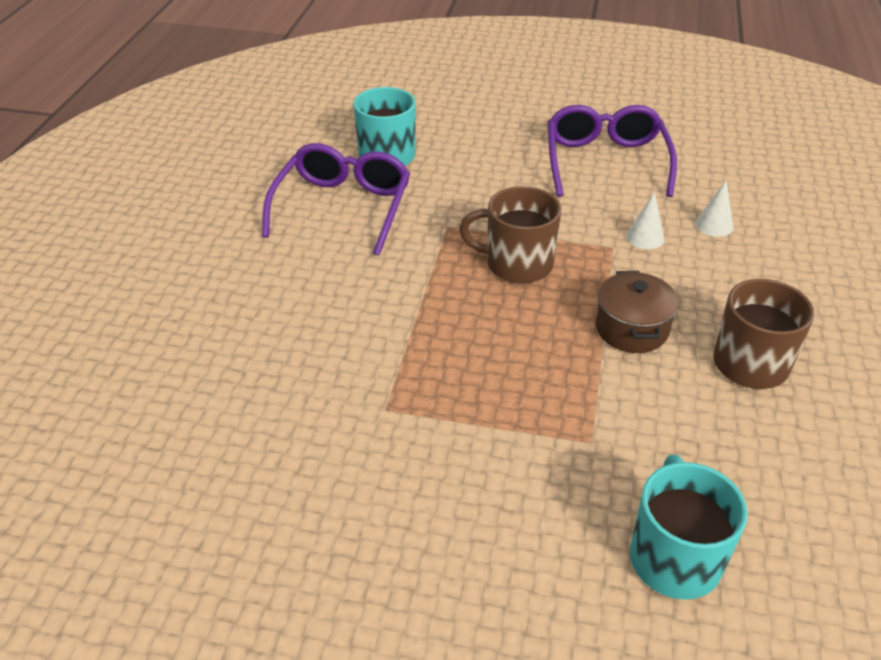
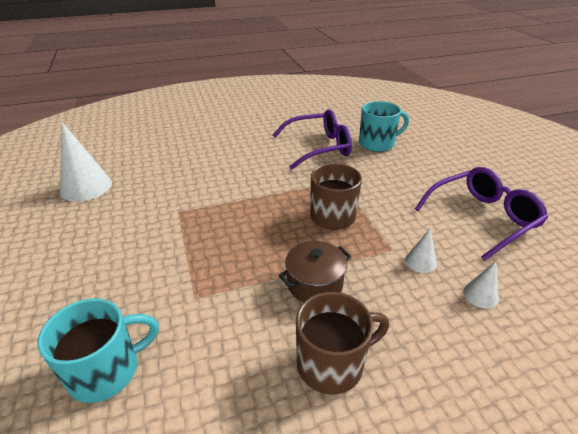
camera: 60 degrees right, 5 degrees down
(196, 517) = (86, 187): none -> white cone

